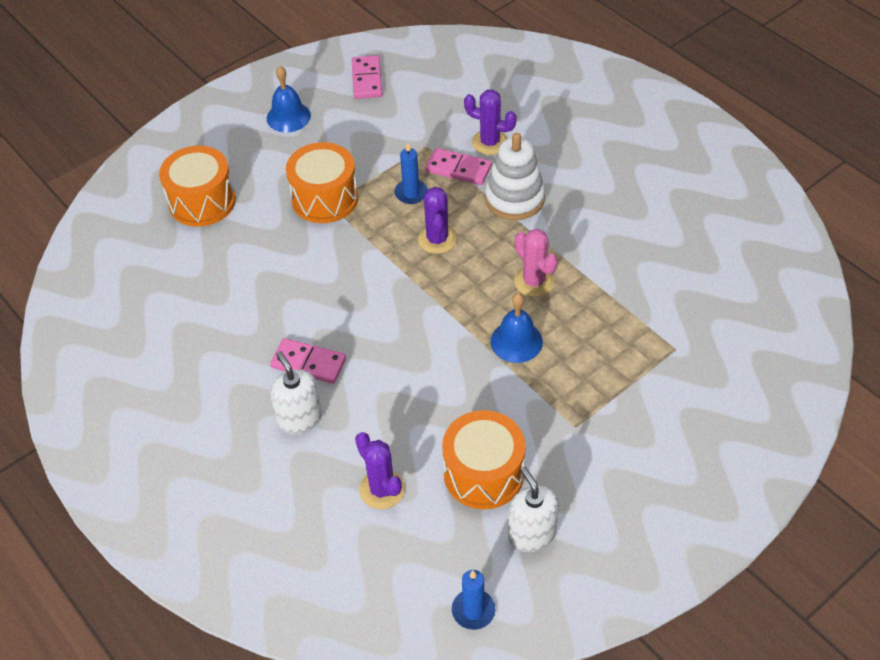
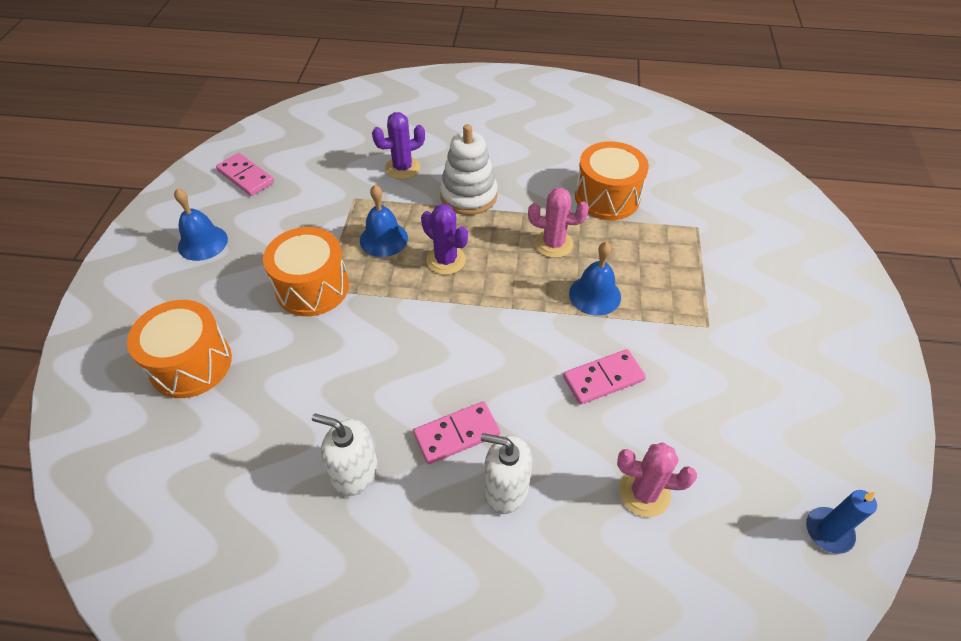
camera: 45 degrees left, 0 degrees up
(382, 489) = (644, 493): purple cactus -> pink cactus
(411, 193) = (383, 239): blue candle -> blue bell
(458, 169) = (401, 200): pink domino -> pink domino (603, 379)
(483, 473) = (697, 413): orange drum -> orange drum (607, 197)
(531, 534) = (784, 431): white soap dispenser -> white soap dispenser (355, 473)

